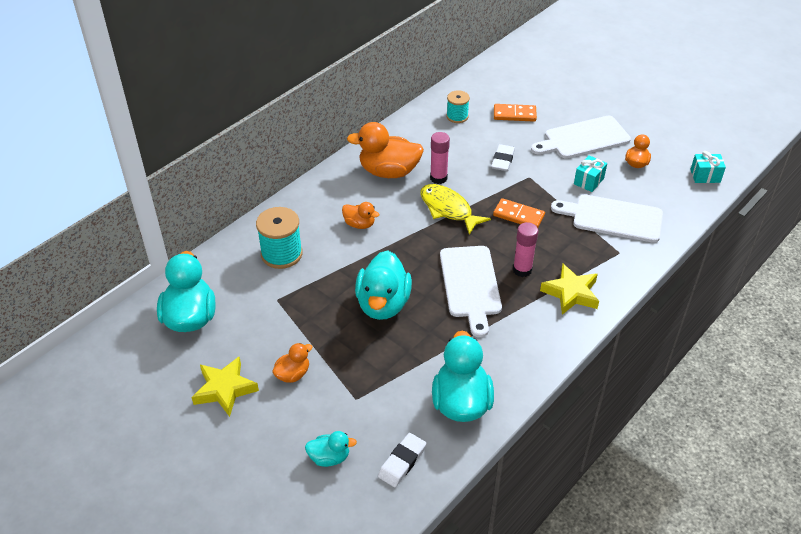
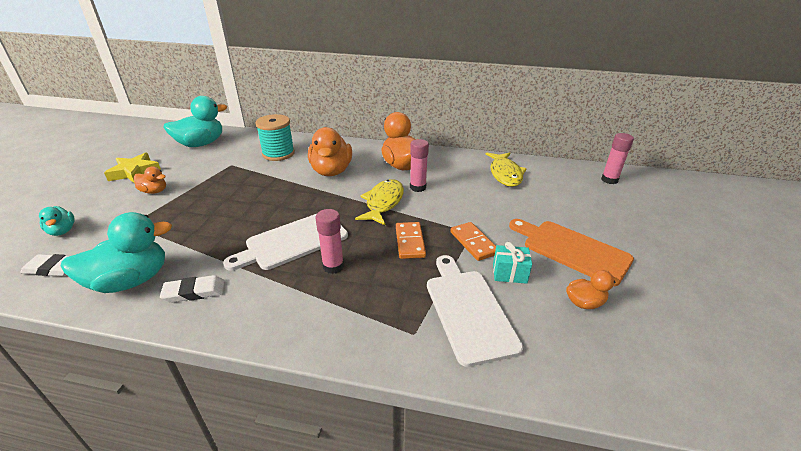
camera: 60 degrees right, 10 degrees down
(359, 224) = (331, 171): orange duck -> orange duck, size x1.95
(383, 304) = (245, 205): turquoise duck -> none
(457, 116) = (505, 174): turquoise spool -> yellow fish
(502, 160) = (477, 211): white eraser -> white eraser (194, 292)
(511, 67) = (609, 180): none -> pink glue stick
(514, 114) = (548, 200): orange domino -> orange domino (473, 243)
(571, 293) = (318, 312): yellow star -> none
(583, 139) = (572, 250): white cutting board -> orange cutting board
(705, 176) = (646, 382): turquoise gift -> none

